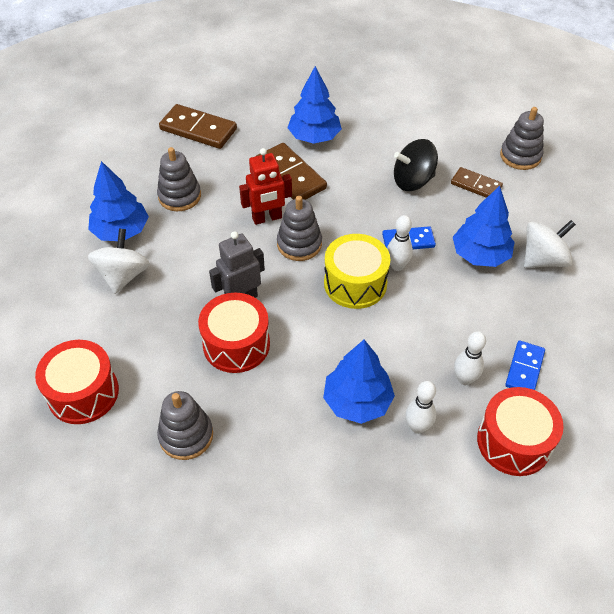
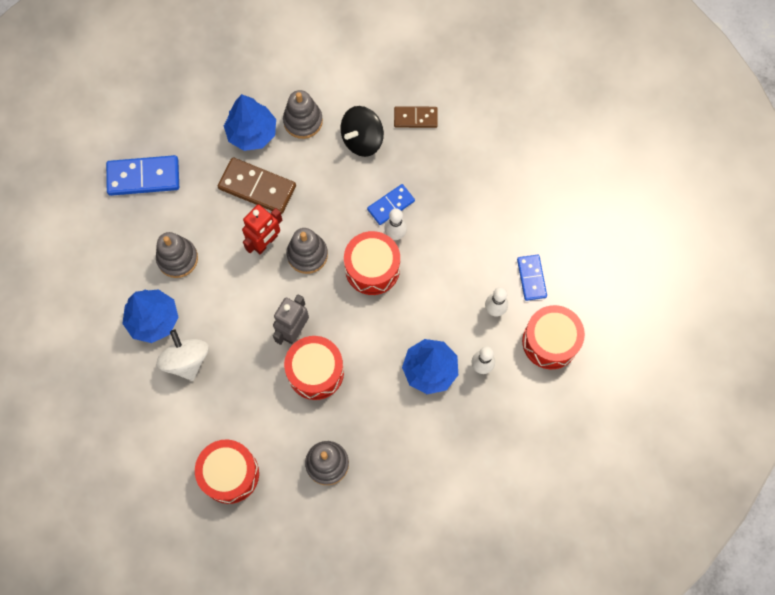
camera: 30 degrees left, 20 degrees up
(198, 129) = (143, 177): brown domino -> blue domino
(355, 283) = (372, 268): yellow drum -> red drum
(480, 255) = (452, 190): blue tree -> none
(520, 156) = (436, 66): grey stacking toy -> grey stacking toy (303, 121)
(543, 259) = (501, 169): white spinning top -> none

